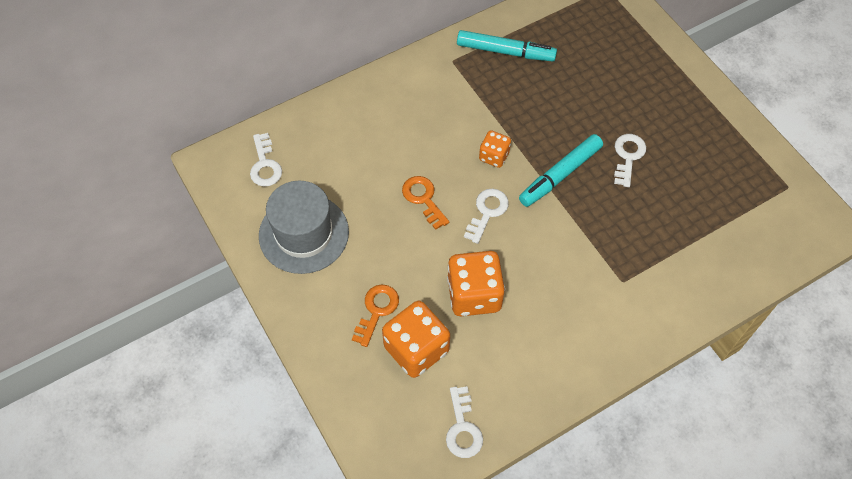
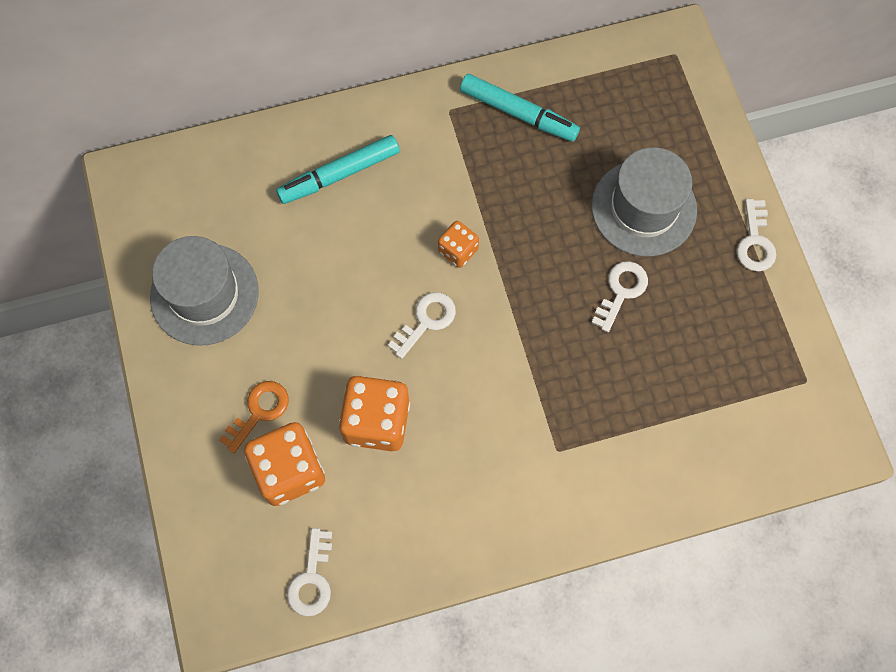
camera: 15 degrees right, 10 degrees up
(265, 165) = (185, 195): white key -> white key (755, 241)
(423, 199) = (356, 285): orange key -> none
(560, 175) = (530, 295): turquoise marker -> turquoise marker (340, 174)
(622, 95) = (643, 208): none -> grey hat

